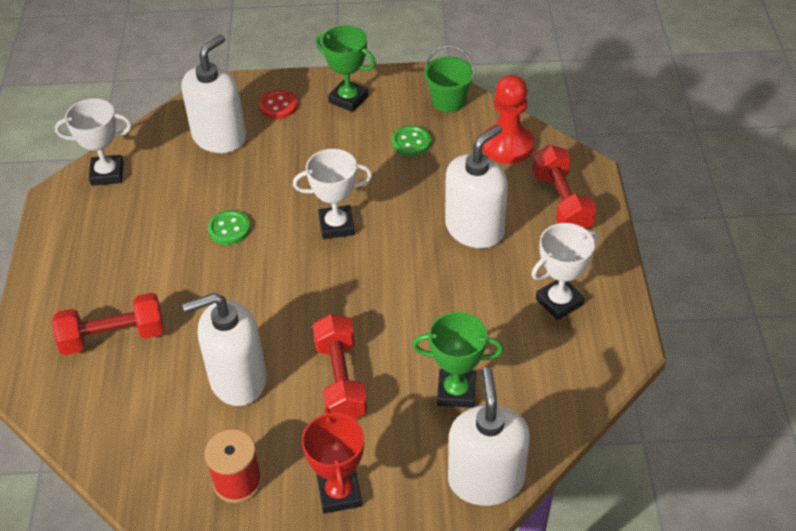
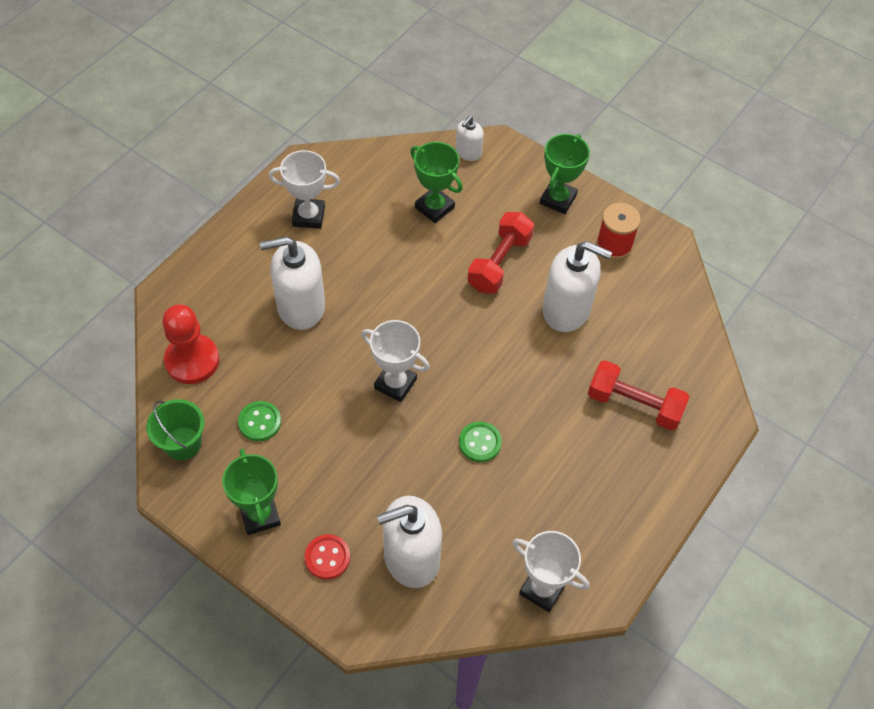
camera: 145 degrees left, 10 degrees up
(339, 493) = (558, 199): red trophy -> green trophy
(486, 480) = (468, 152): white soap dispenser -> white soap dispenser, size x0.52
(561, 202) = (217, 283): red dumbbell -> none

